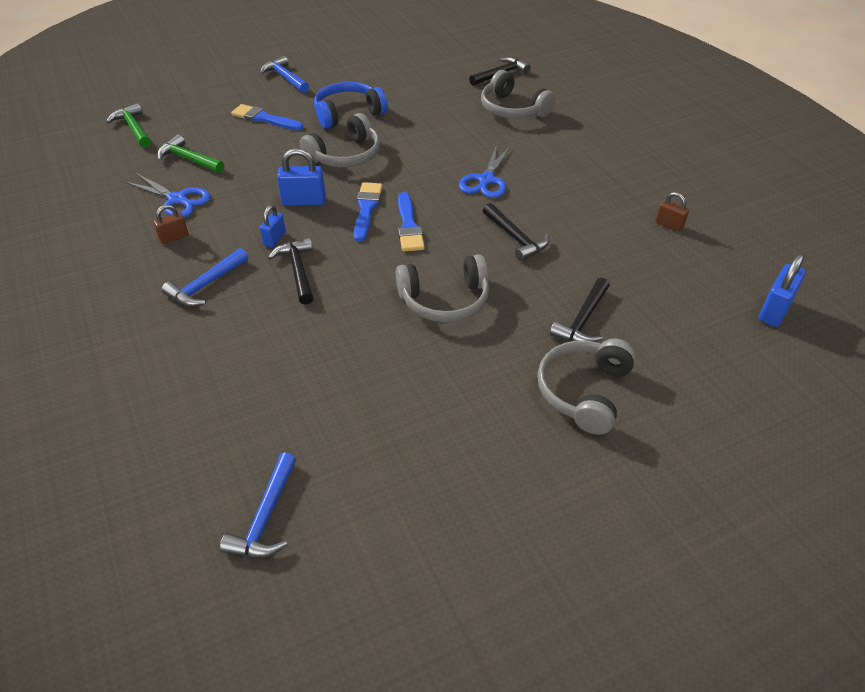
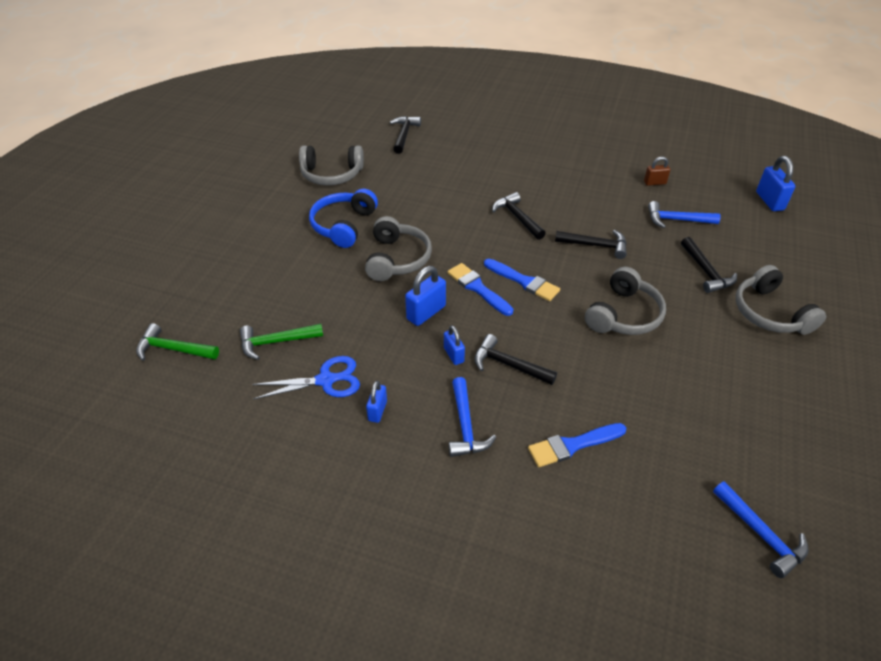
camera: 45 degrees left, 0 degrees up
(174, 237) = (377, 411): brown padlock -> blue padlock
(264, 119) = (282, 269): blue brush -> blue brush (573, 445)
(285, 78) = (241, 225): blue hammer -> blue hammer (677, 220)
(486, 180) = (517, 218): blue scissors -> black hammer
(512, 109) = (453, 157): grey headphones -> grey headphones (331, 174)

